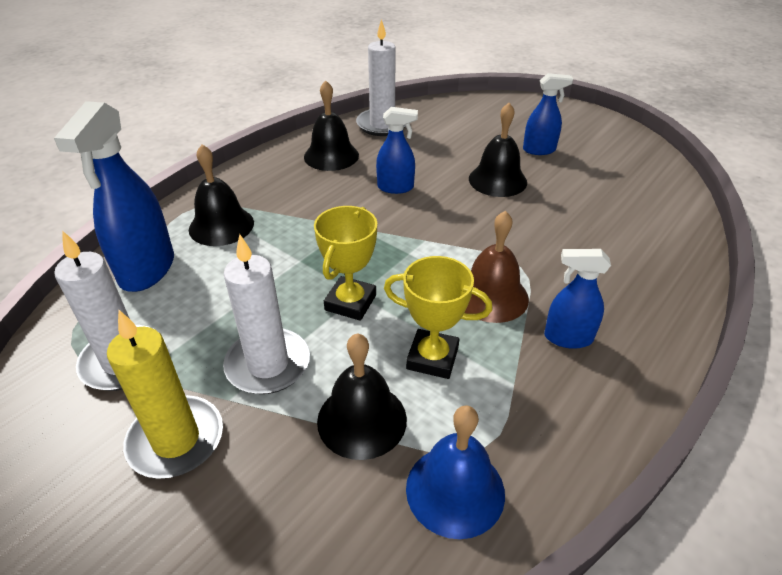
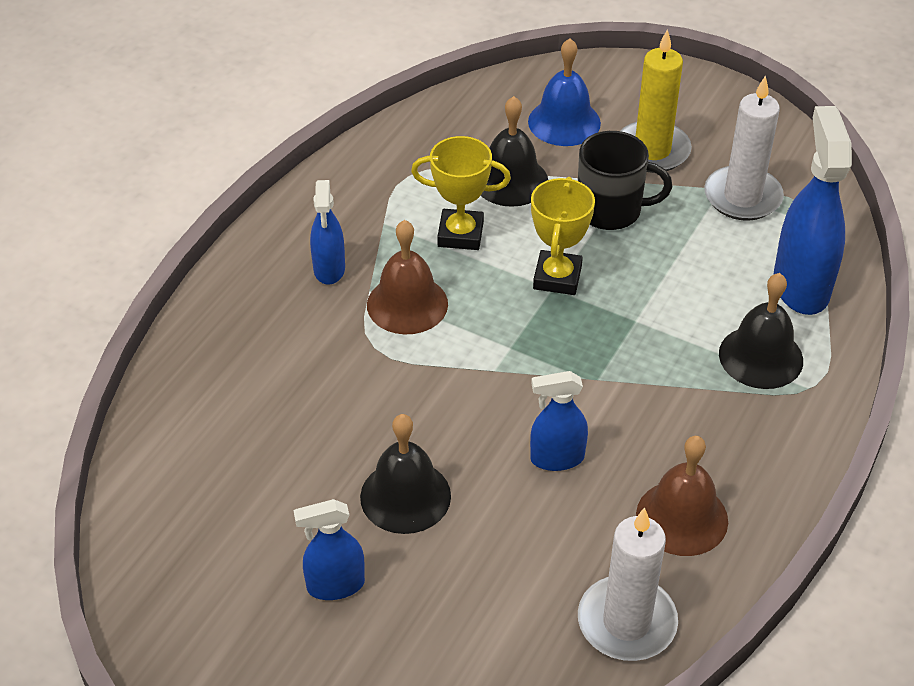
camera: 170 degrees right, 5 degrees up
(268, 364) = (610, 210): white candle -> black mug
(331, 156) = (682, 517): black bell -> brown bell
(455, 490) = (428, 148): blue bell -> blue bell (564, 122)
(567, 338) = (329, 269): blue spray bottle -> blue spray bottle turned 90 degrees clockwise

